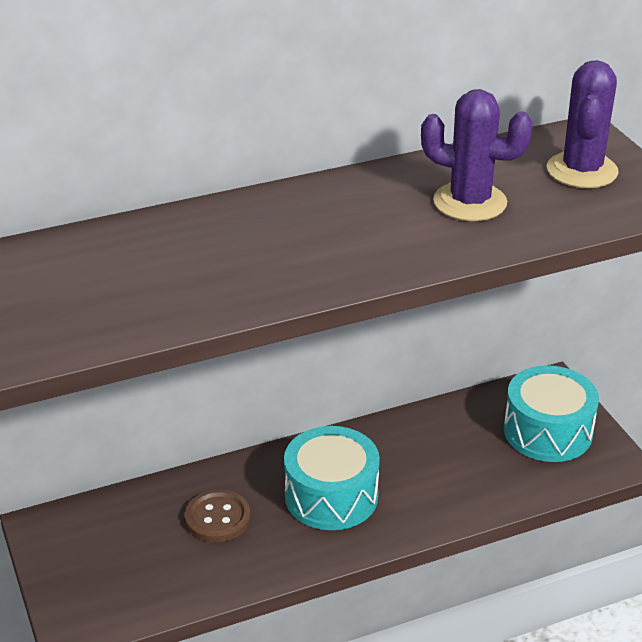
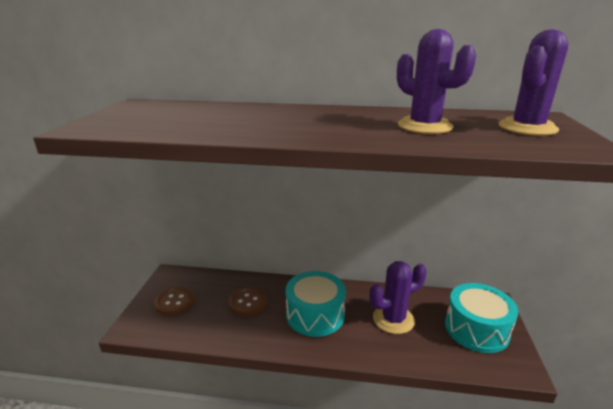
camera: 30 degrees right, 10 degrees down
(101, 564) = (175, 302): none -> brown button
(439, 460) = (393, 319): none -> purple cactus

